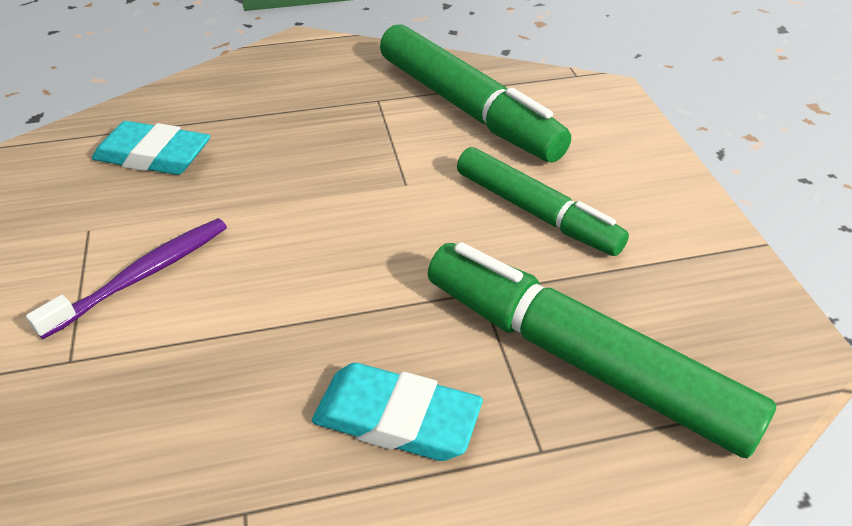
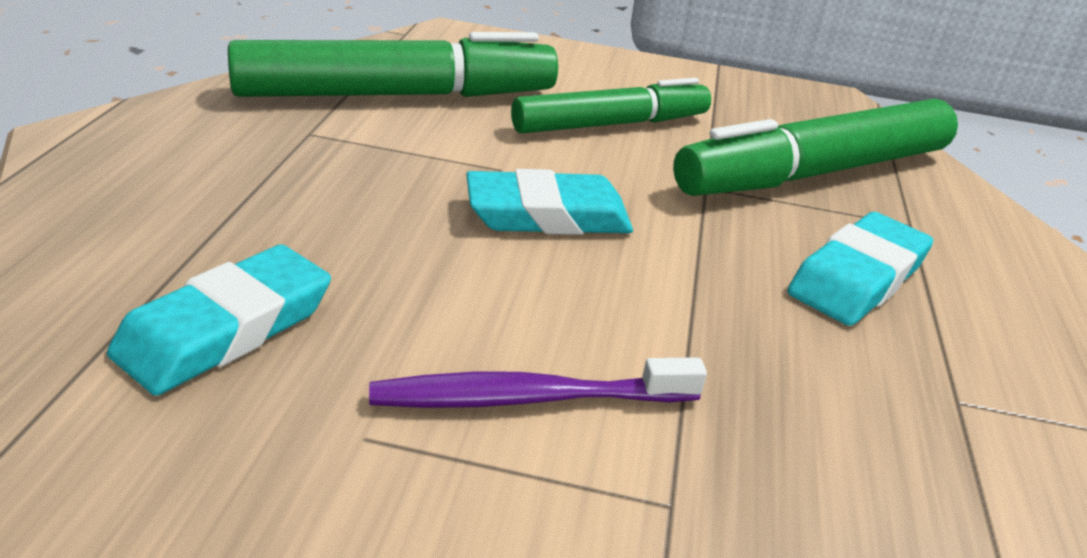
camera: 70 degrees left, 10 degrees down
(142, 276) = (529, 398): purple toothbrush -> purple toothbrush turned 75 degrees counterclockwise
(356, 223) = (547, 215): none -> turquoise eraser

